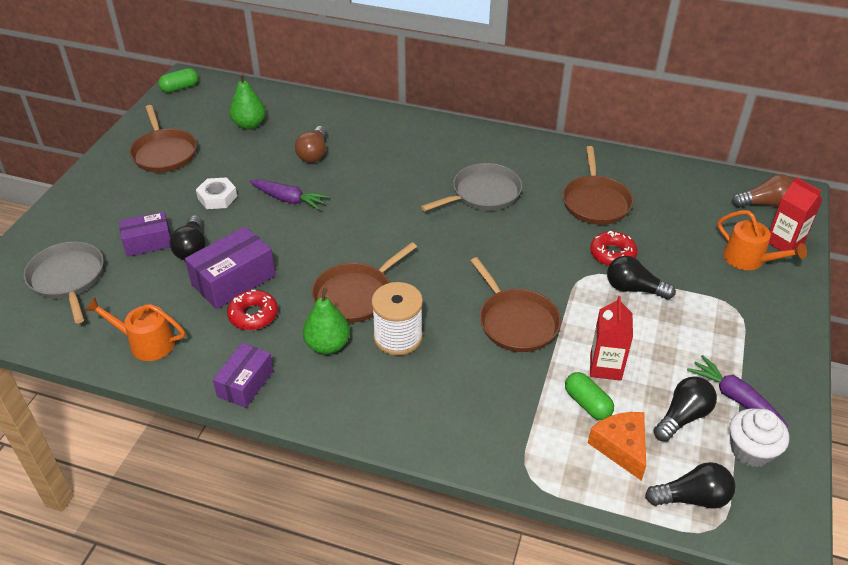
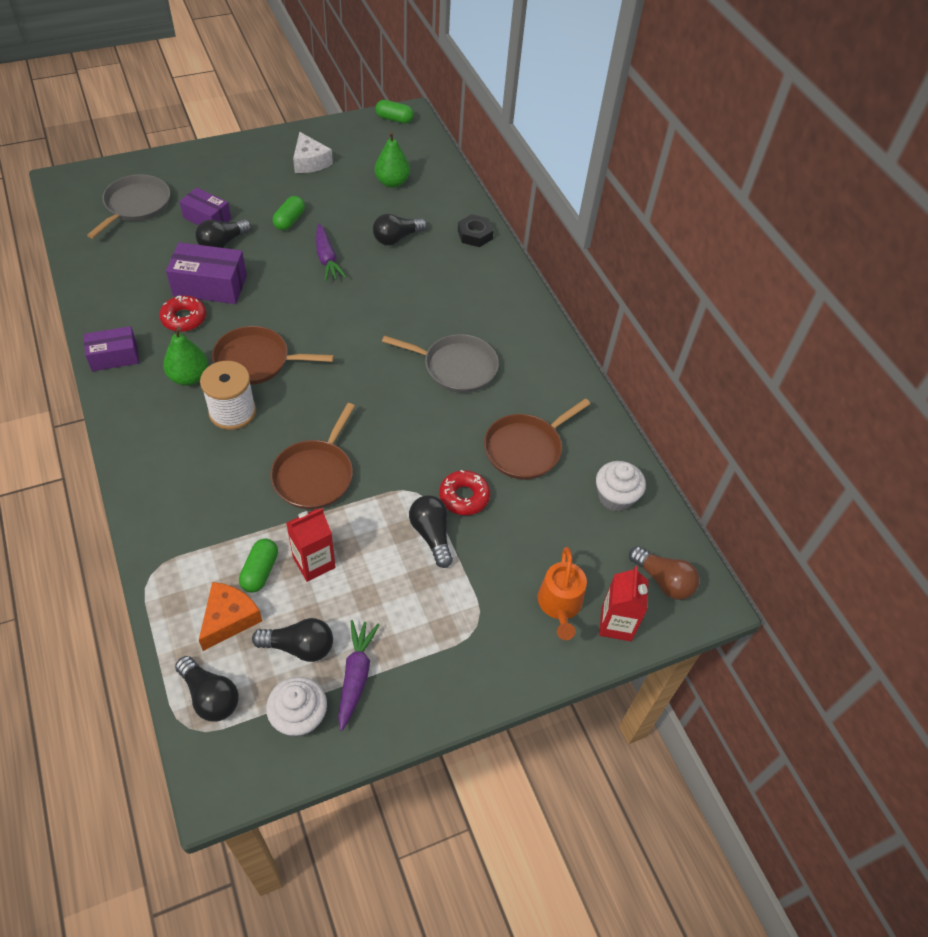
camera: 45 degrees right, 10 degrees up
(146, 343) = (109, 283): orange watering can -> none
(164, 153) = (310, 162): brown pan -> white cheese
(217, 197) = (289, 220): white nut -> green capsule
(314, 153) = (396, 238): brown light bulb -> black light bulb
(360, 116) = (475, 235): none -> black nut
(676, 186) = (615, 497): none -> white cupcake

